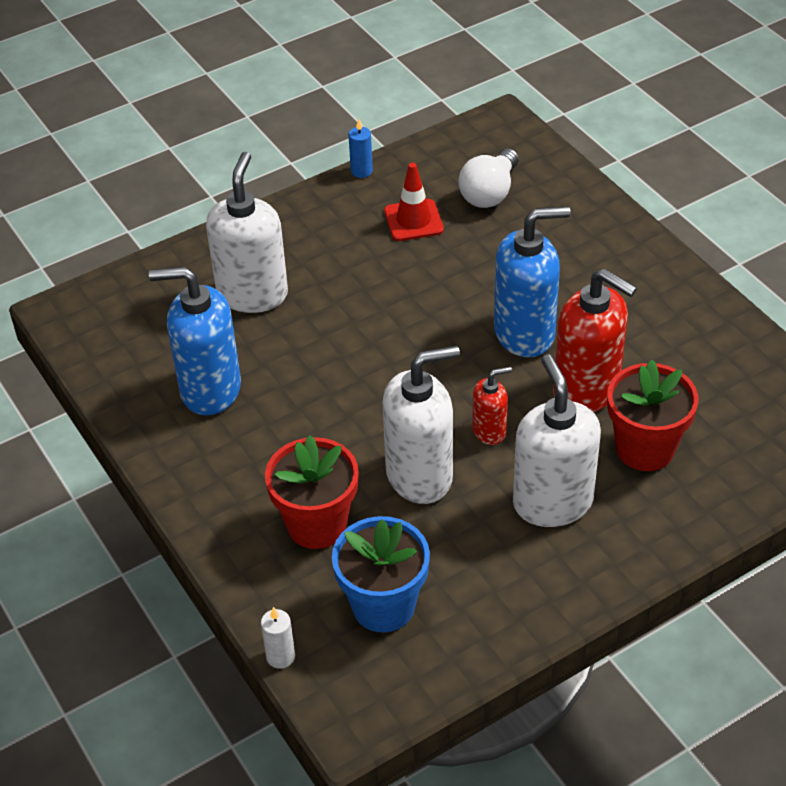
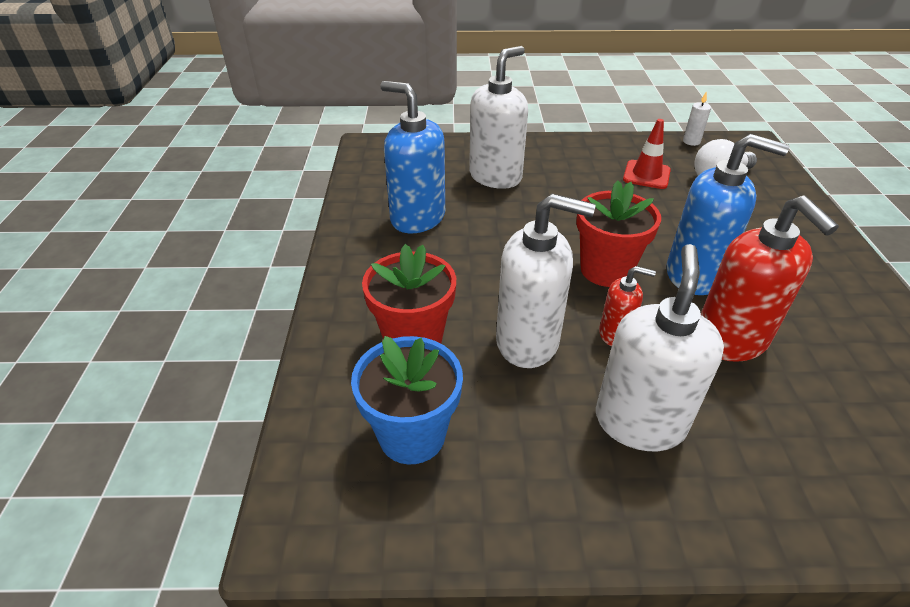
camera: 30 degrees right, 5 degrees down
(280, 656) = (290, 432): white candle -> white candle (691, 141)
(361, 171) = (627, 138): blue candle -> none
(645, 449) = (768, 417): red flower pot -> red flower pot (605, 270)

